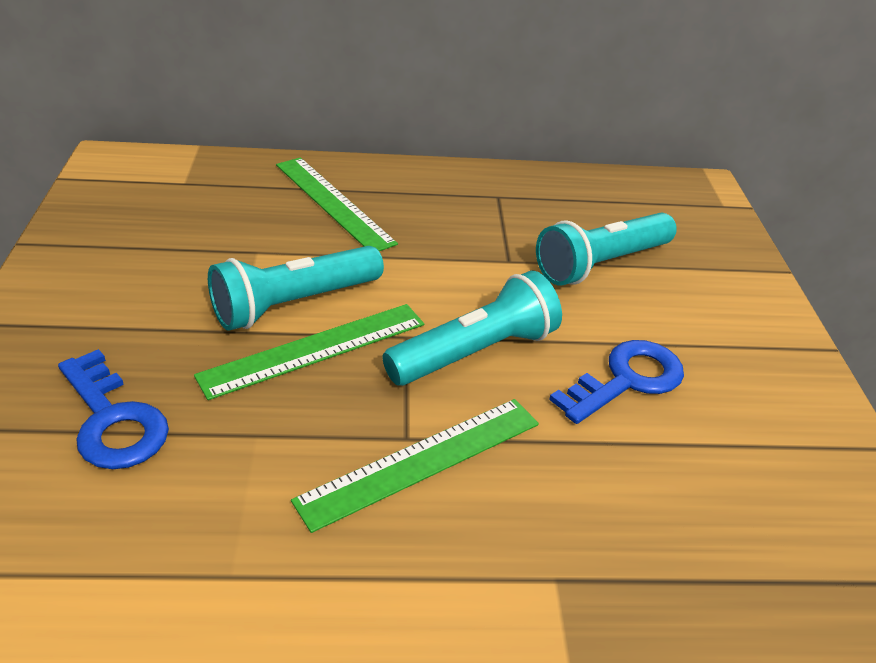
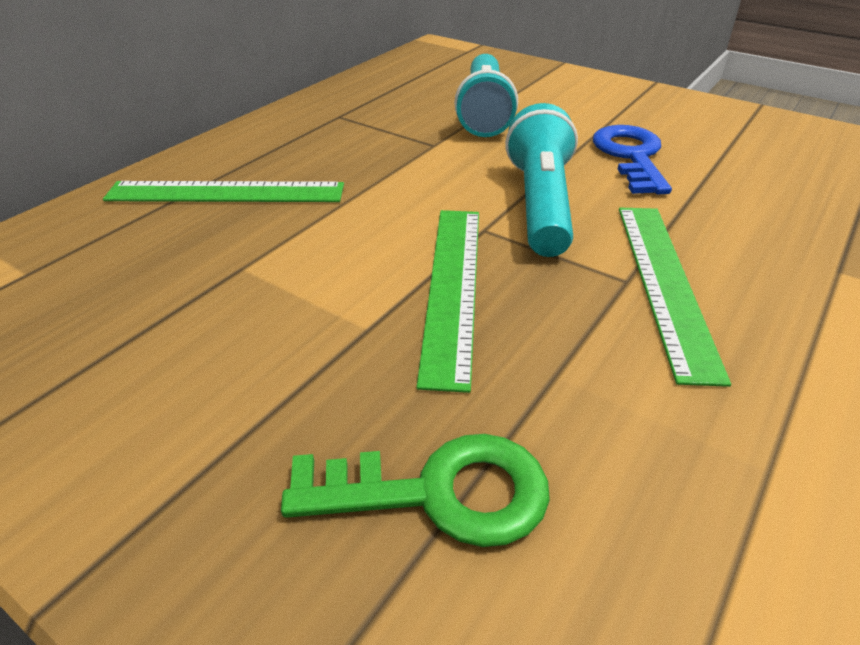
camera: 50 degrees left, 0 degrees up
(113, 420) = (438, 492): blue key -> green key
(294, 304) = (364, 274): turquoise flashlight -> none

